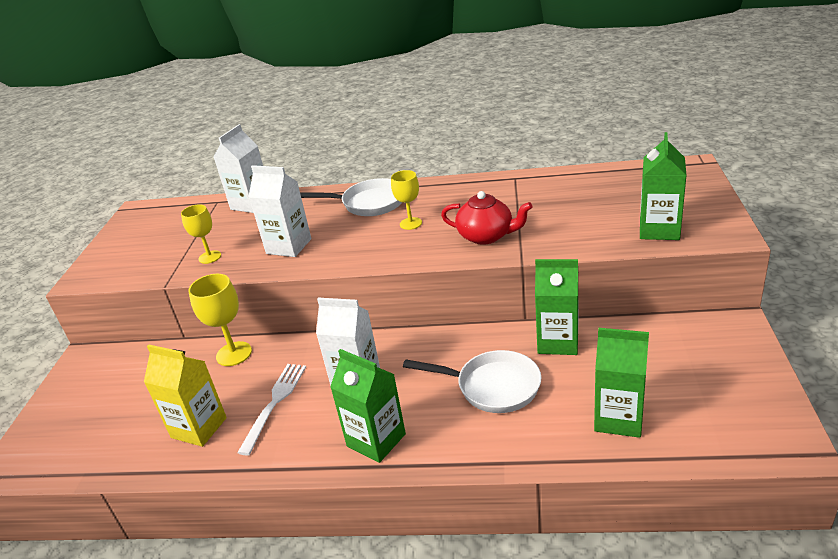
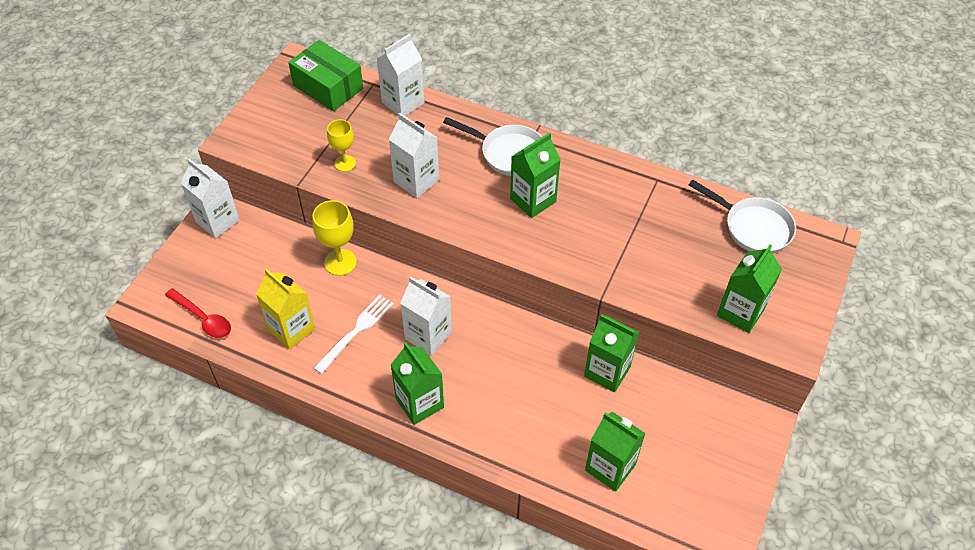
camera: 15 degrees right, 20 degrees up
(85, 366) = (217, 221): none -> white carton
(88, 455) = (203, 319): none -> red spoon
(173, 216) = (328, 87): none -> green box
(410, 223) = (533, 200): yellow goblet -> green carton
(486, 236) = (590, 249): red teapot -> none
(492, 387) = (531, 393): white pan -> white pan (753, 227)

